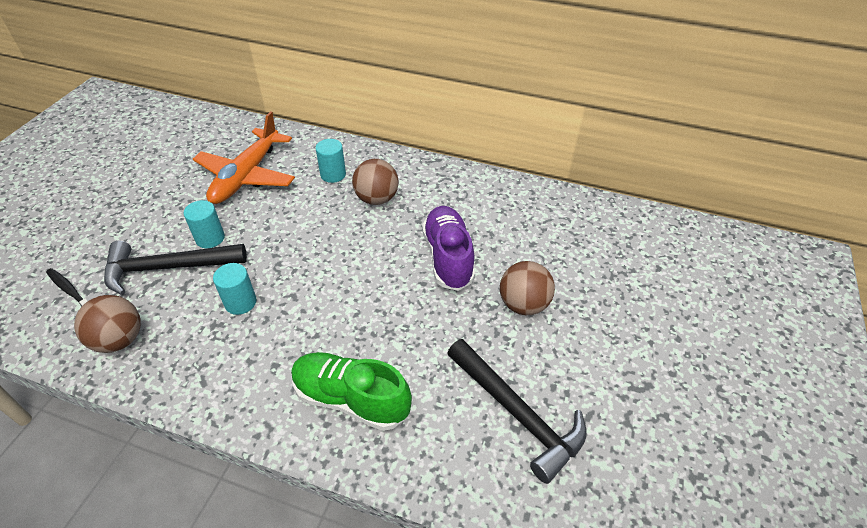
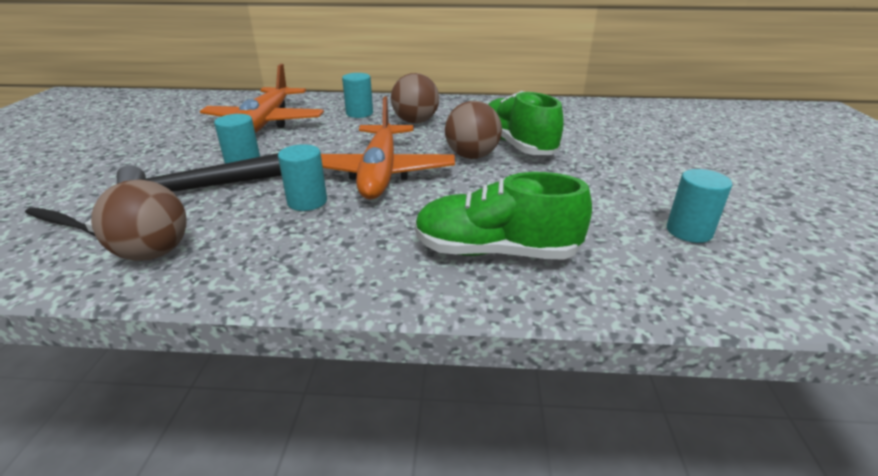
camera: 15 degrees left, 15 degrees down
(311, 275) = (380, 173): none -> orange plane
(448, 257) = (517, 145): purple shoe -> green shoe
(517, 414) = (689, 231): black hammer -> turquoise cylinder
(523, 304) = (618, 162): brown ball -> brown ball (472, 156)

